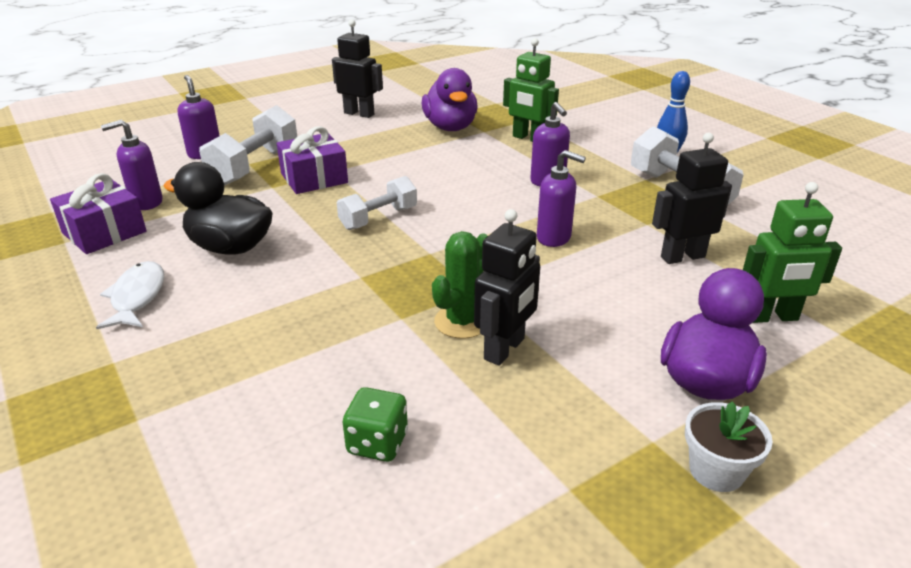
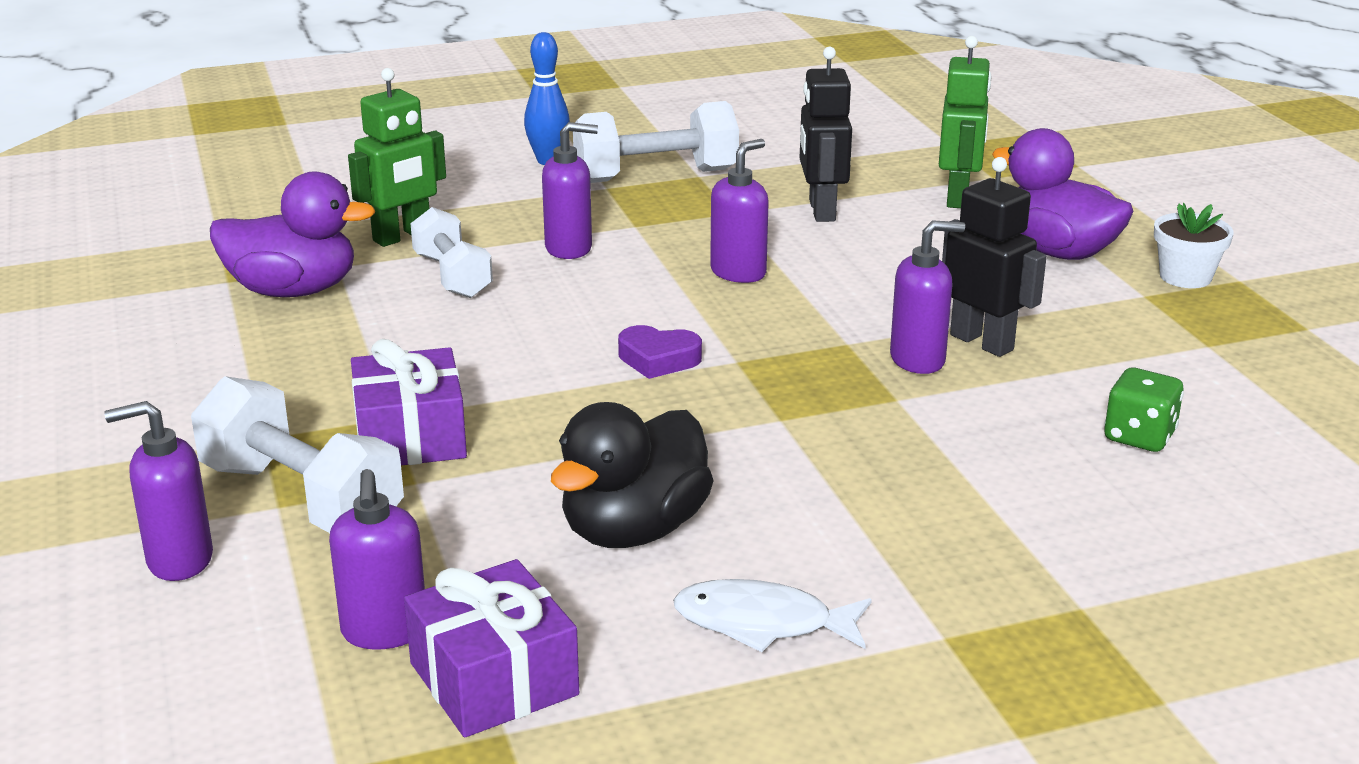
camera: 75 degrees left, 5 degrees down
(359, 114) = (130, 369): black robot -> none
(378, 218) = (607, 389): white dumbbell -> white dumbbell (452, 276)
(420, 228) = (658, 359): none -> purple heart
(462, 322) = (918, 360): green cactus -> purple soap dispenser

